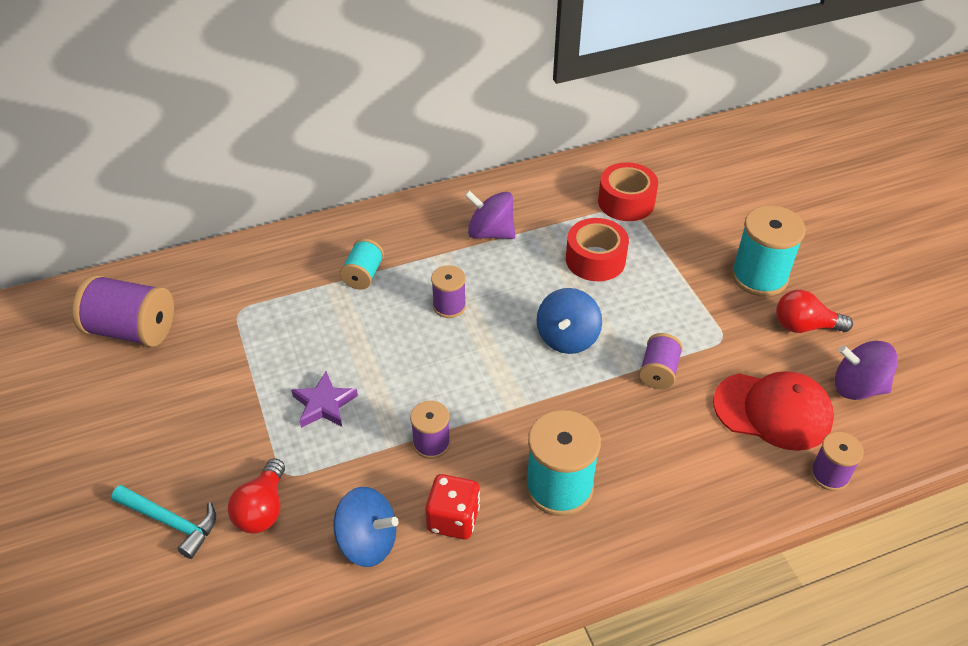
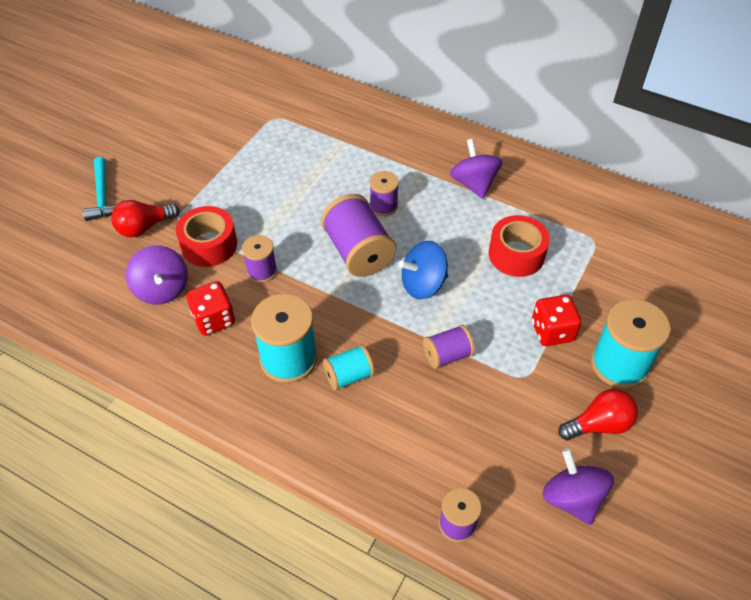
camera: 50 degrees right, 5 degrees up
(132, 330) = (215, 88): purple spool -> purple spool (358, 252)
(324, 404) = (243, 202): purple star -> none
(363, 275) = (363, 149): turquoise spool -> turquoise spool (349, 376)
(368, 542) = (162, 289): blue spinning top -> purple spinning top
(626, 202) = (598, 236): red tape -> red tape (209, 245)
(693, 292) = (552, 331): none -> red dice
(773, 411) = (484, 450): red cap -> none
(804, 326) = (599, 424): red light bulb -> red light bulb turned 105 degrees clockwise

